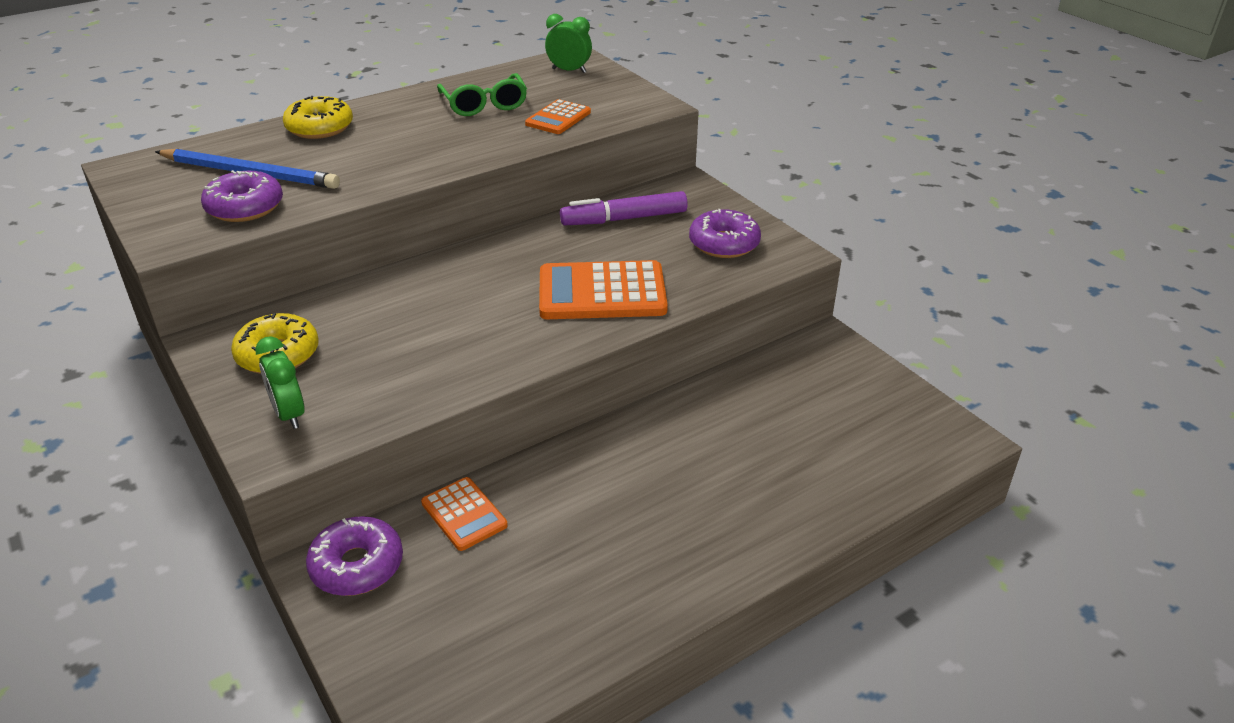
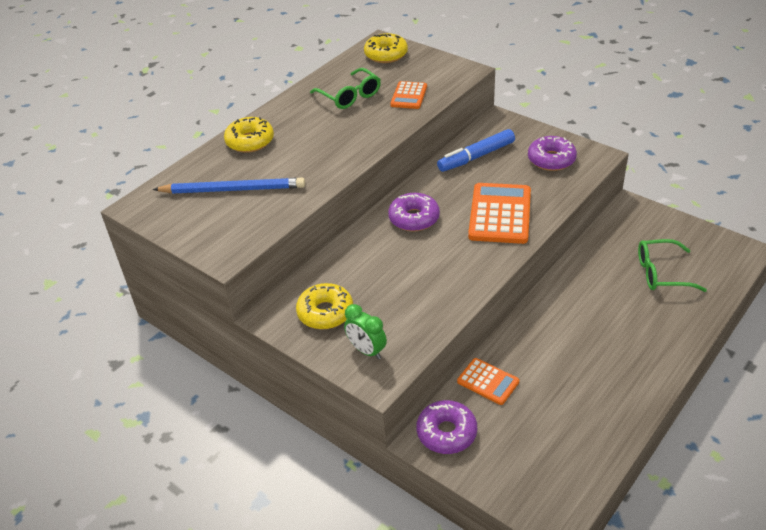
camera: 15 degrees left, 5 degrees up
(245, 207) = (254, 216): purple donut -> purple donut (414, 218)
(569, 71) = (386, 54): green clock -> yellow donut
(602, 292) = (500, 214): orange calculator -> orange calculator turned 120 degrees clockwise
(624, 219) = (476, 157): purple marker -> blue marker
(817, 437) = (661, 273): none -> green glasses

